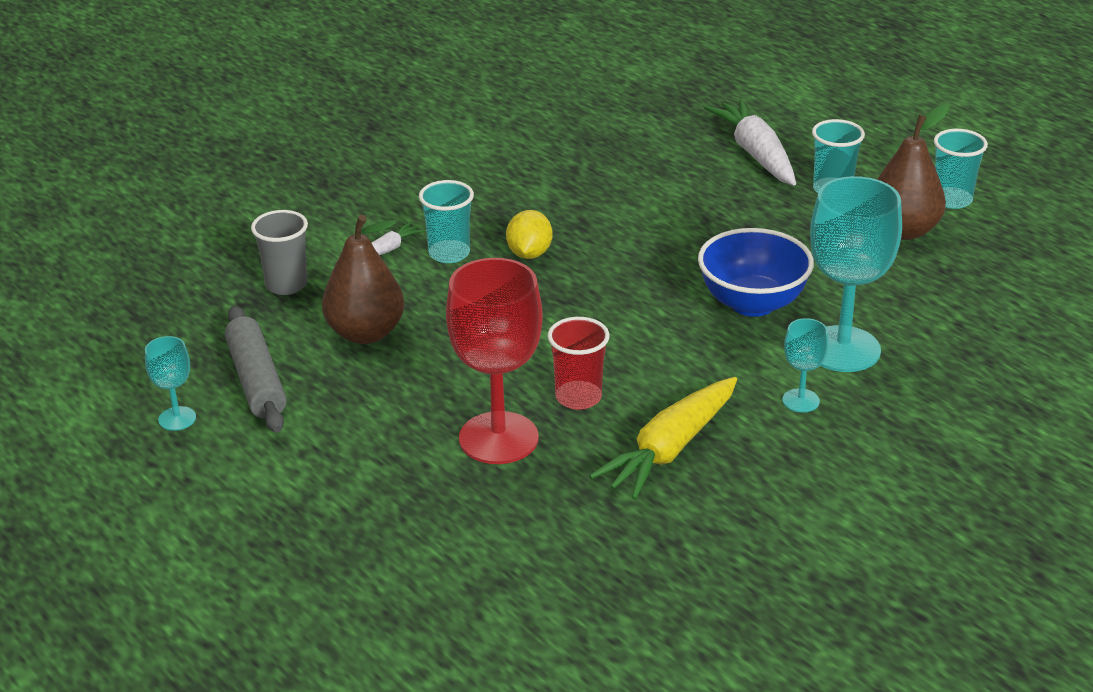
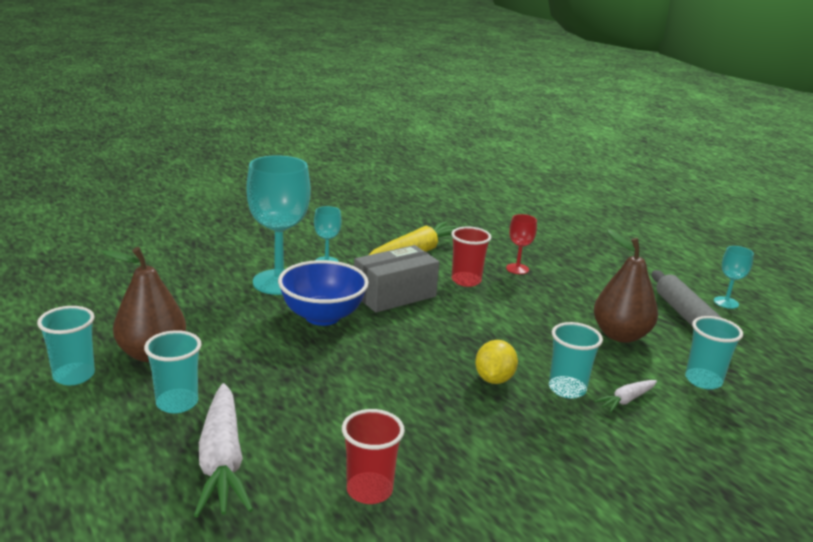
camera: 175 degrees left, 10 degrees down
(286, 285) = (703, 380): grey cup -> turquoise cup
(498, 438) = (517, 269): red goblet -> red goblet, size x0.48
(627, 150) = (369, 490): none -> red cup
(675, 352) = (394, 295): none -> grey box

